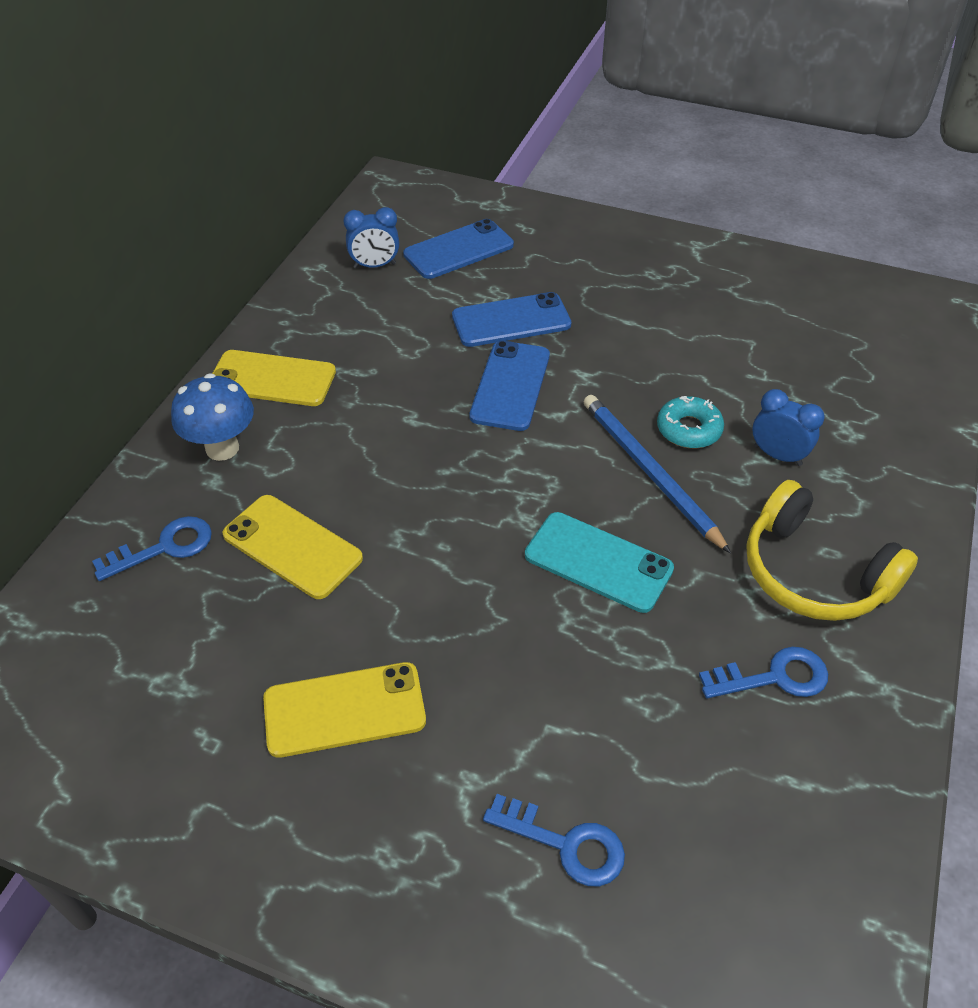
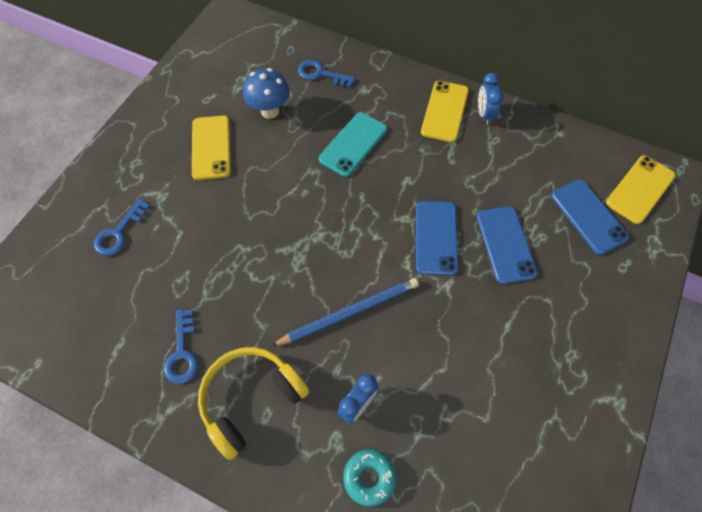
camera: 95 degrees right, 15 degrees up
(164, 547) = (321, 74): blue key -> blue key turned 135 degrees clockwise
(222, 448) = (388, 92): blue mushroom -> blue mushroom (270, 111)
(292, 546) = (314, 125): yellow phone -> yellow phone (640, 189)
(375, 266) = (563, 163): blue clock -> blue clock (484, 114)
(510, 386) = (436, 238): blue phone -> blue phone turned 75 degrees clockwise
(598, 562) = (280, 270): turquoise phone -> turquoise phone (353, 144)
(688, 429) = (388, 346): turquoise donut -> turquoise donut (369, 477)

